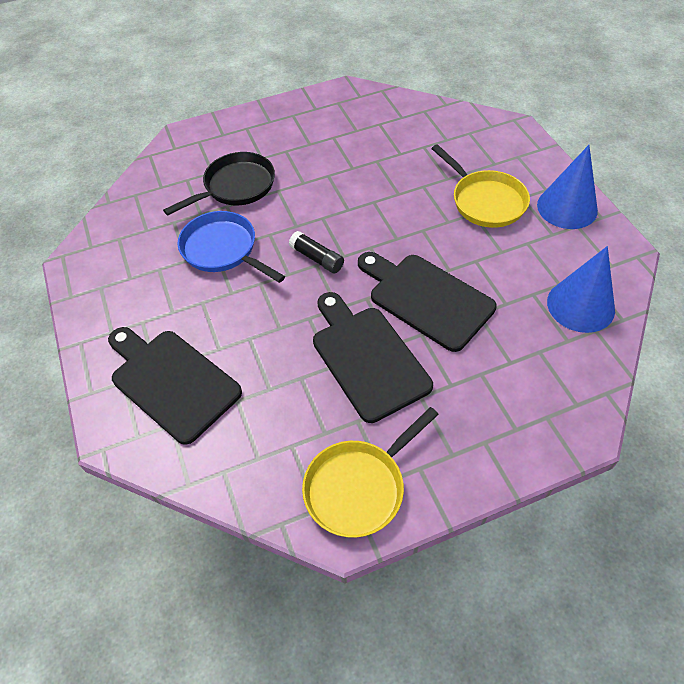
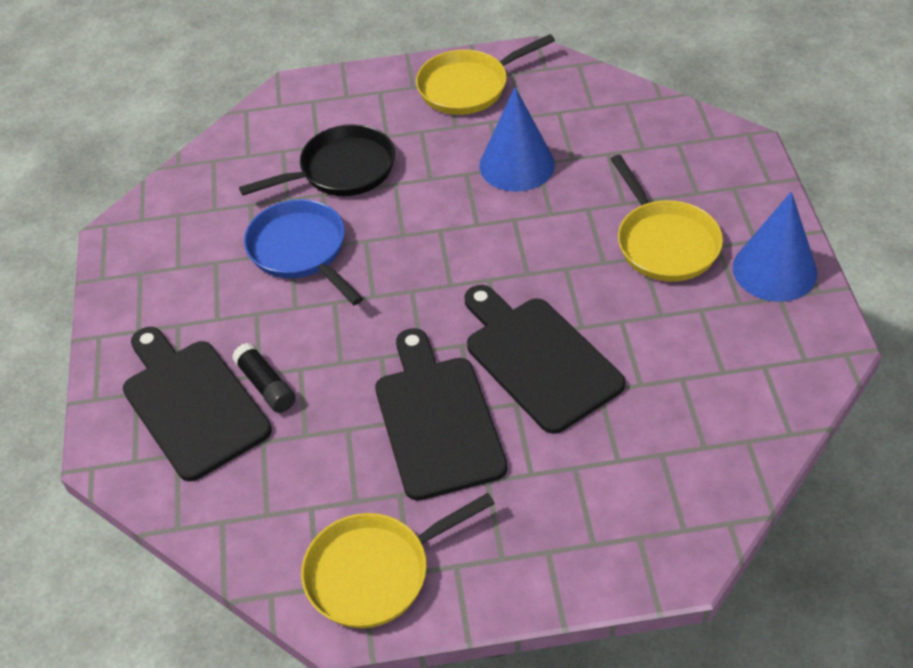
camera: 15 degrees right, 5 degrees down
(310, 116) = (468, 87): none -> yellow pan
(317, 258) = (415, 282): black glue stick -> black glue stick (266, 385)
(580, 305) = (740, 405): blue cone -> blue cone (517, 165)

